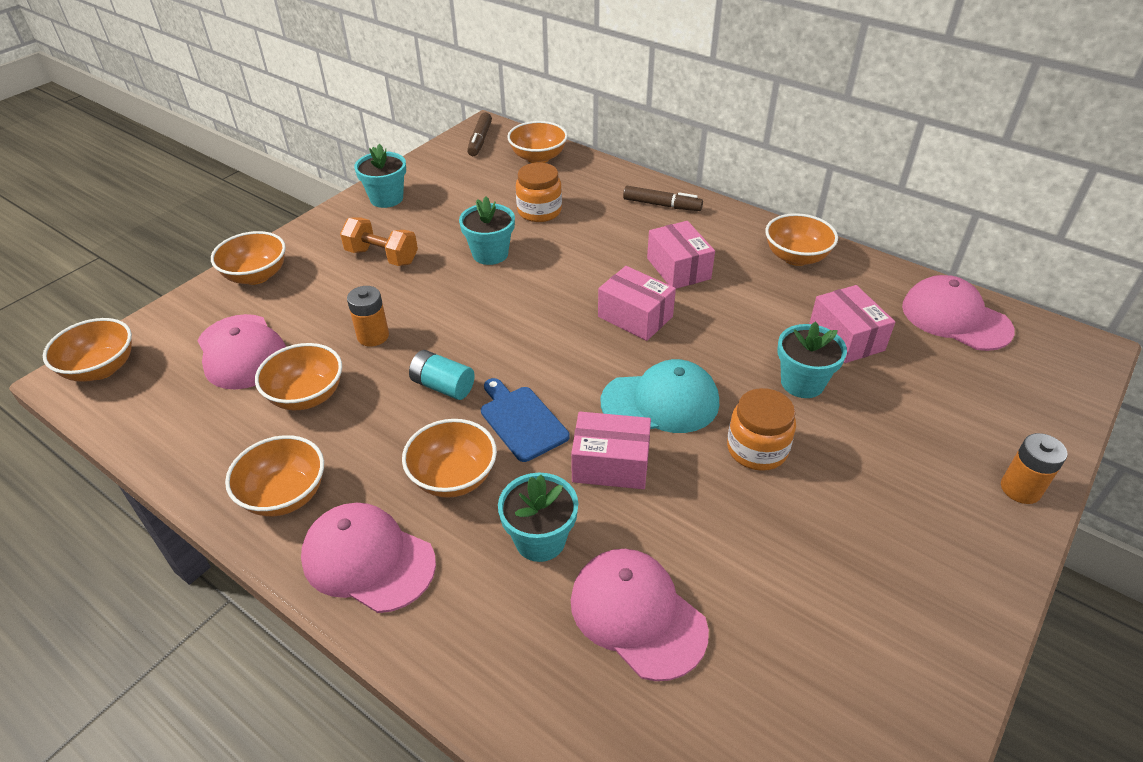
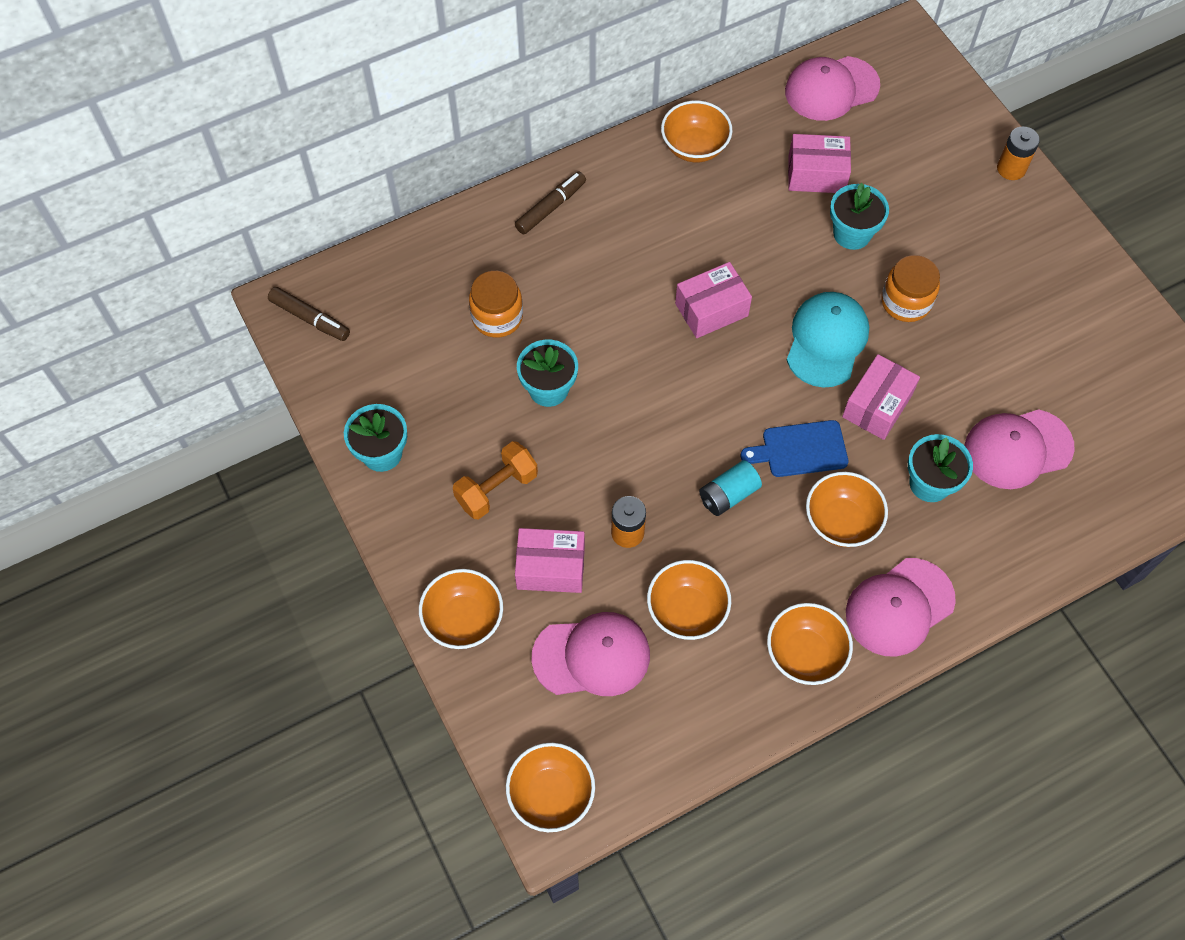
camera: 65 degrees left, 20 degrees up
(538, 157) = (388, 276): orange bowl -> none
(678, 268) = (661, 244): pink box -> pink box (550, 567)

